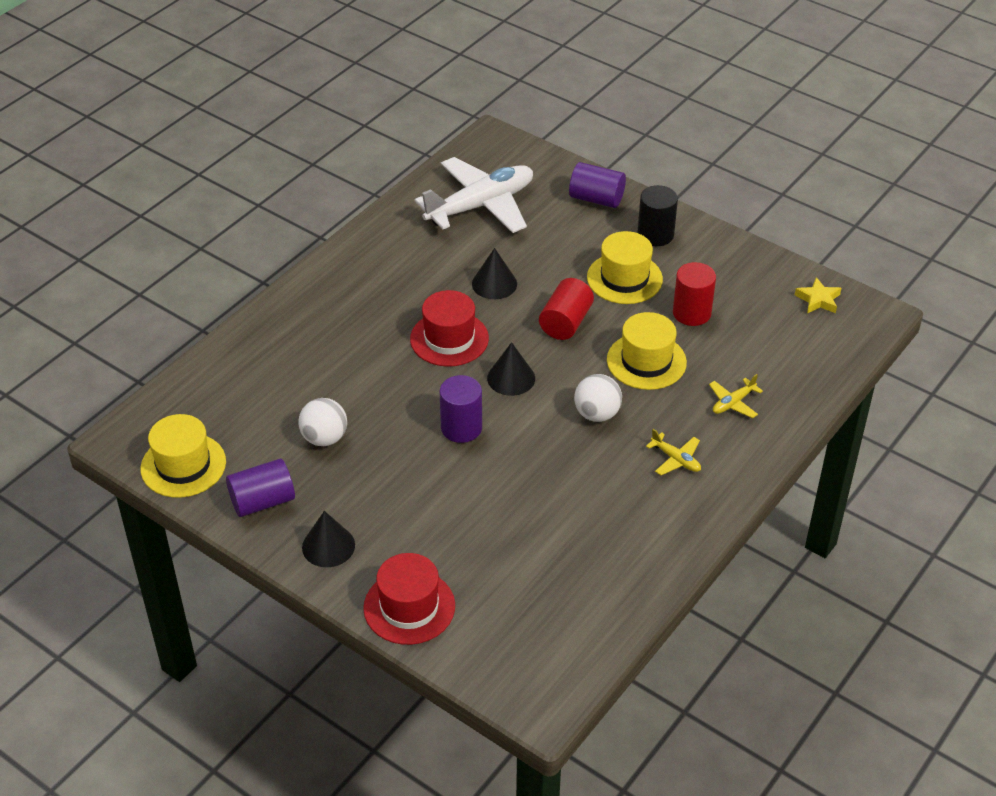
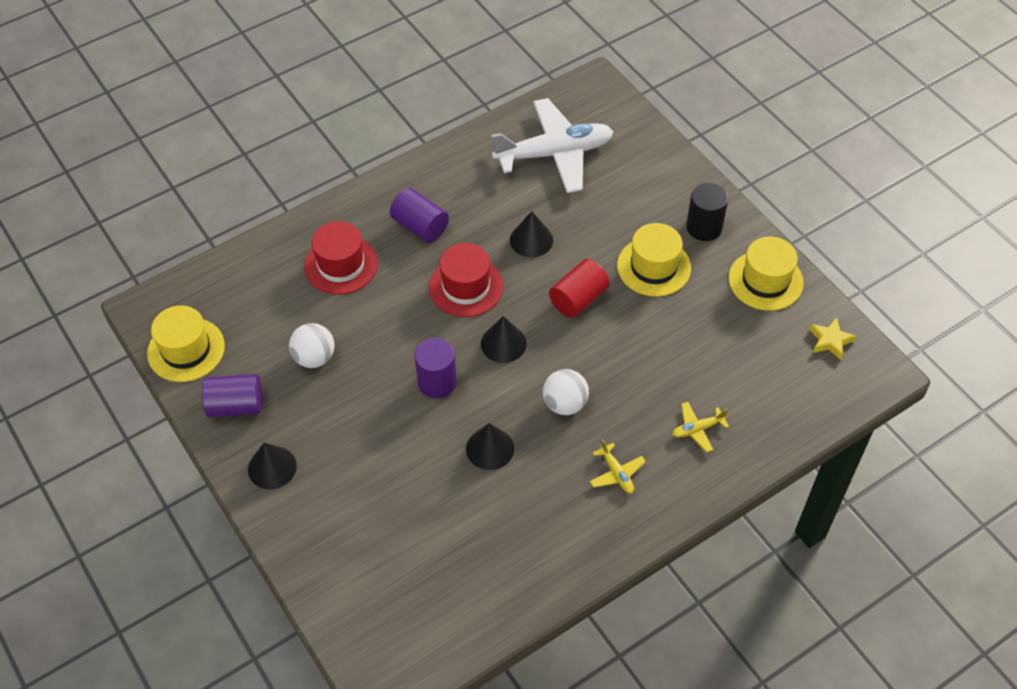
camera: 20 degrees right, 10 degrees up
(409, 607) = (314, 550): red hat -> red hat (341, 265)
(542, 471) = (490, 448): none -> black cone
(596, 199) = (665, 174): purple cylinder -> purple cylinder (420, 226)
(646, 361) = (635, 361): yellow hat -> yellow hat (765, 280)
(691, 313) = (701, 321): red cylinder -> none

